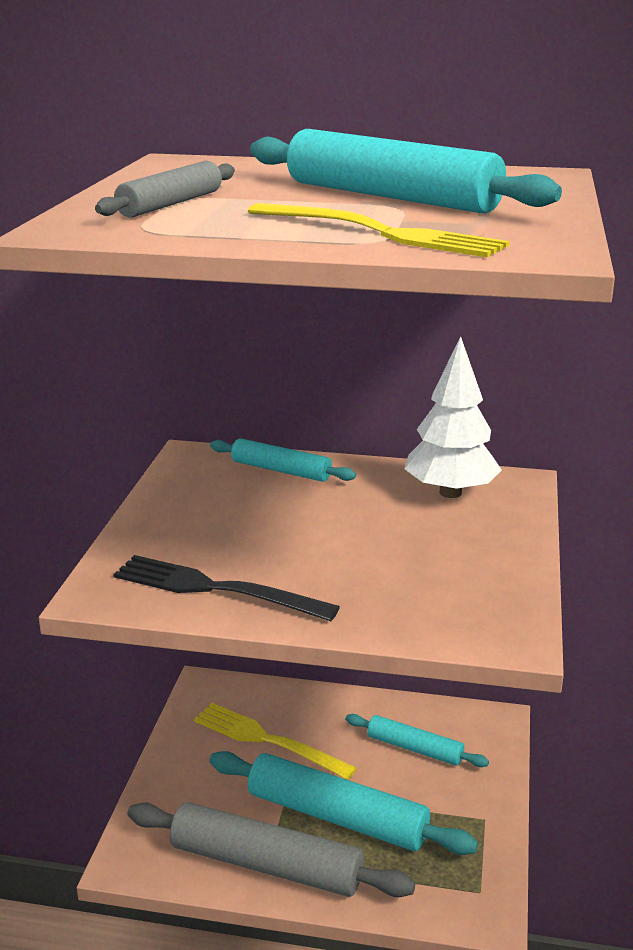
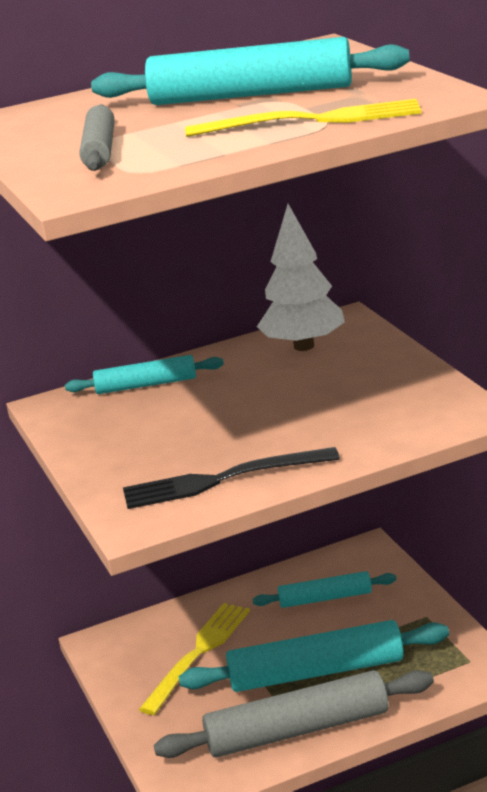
camera: 30 degrees left, 0 degrees up
(266, 740) = (199, 652): yellow fork -> yellow fork turned 120 degrees clockwise

